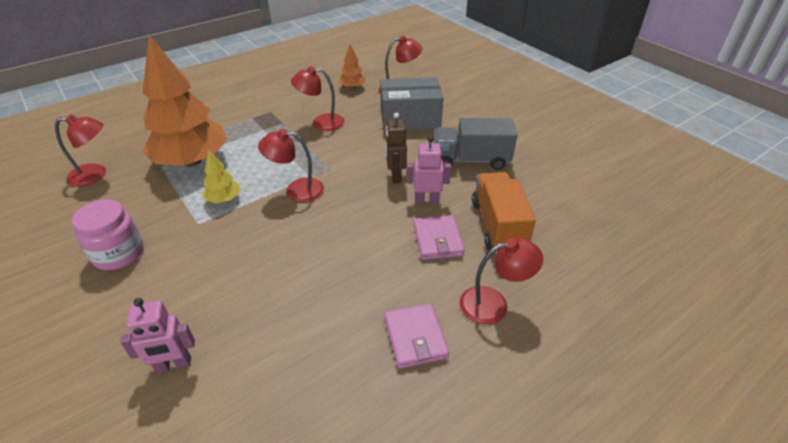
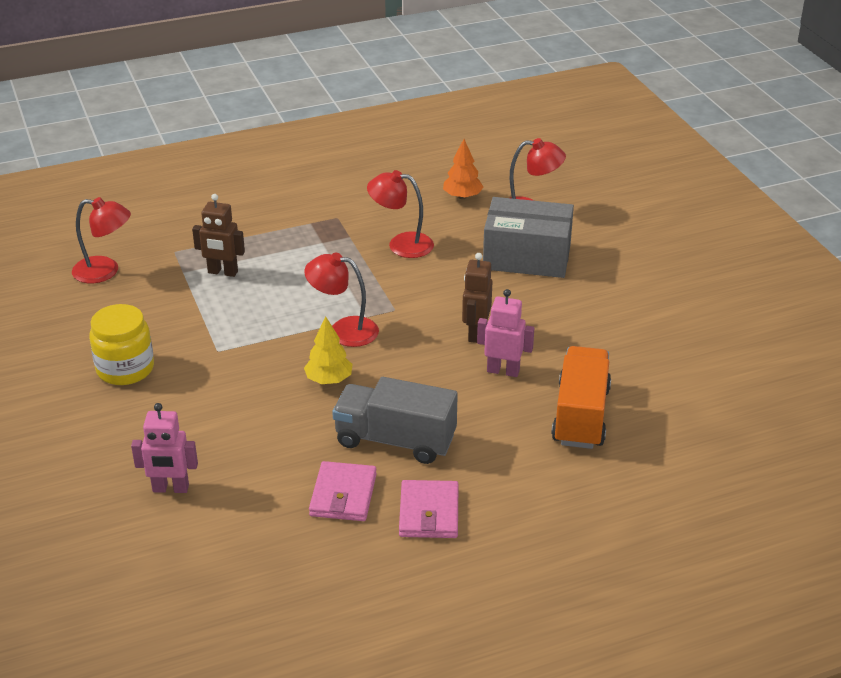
camera: 15 degrees right, 5 degrees down
(119, 253) = (125, 369): pink jar -> yellow jar
(192, 161) = (222, 272): orange tree -> brown robot
(224, 199) = (253, 327): yellow tree -> yellow tree (329, 380)
(438, 240) = (497, 419): pink wallet -> pink wallet (343, 495)
(471, 160) = (586, 328): grey truck -> grey truck (395, 440)
(493, 304) = (532, 498): red lamp -> none

